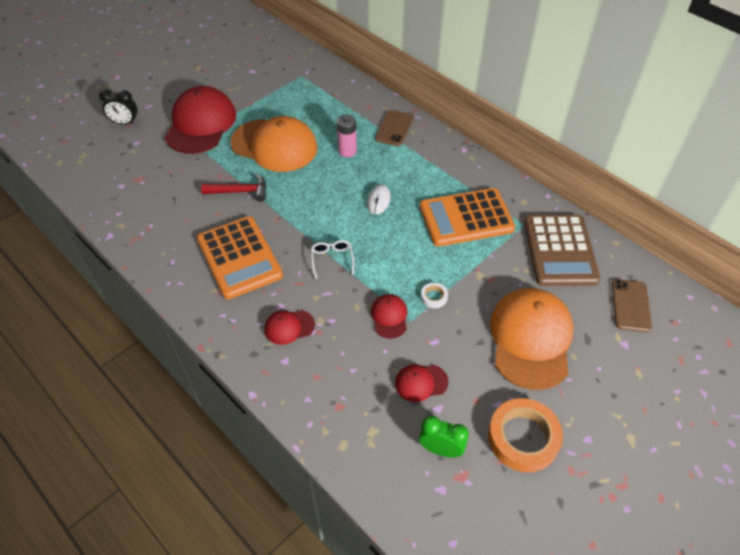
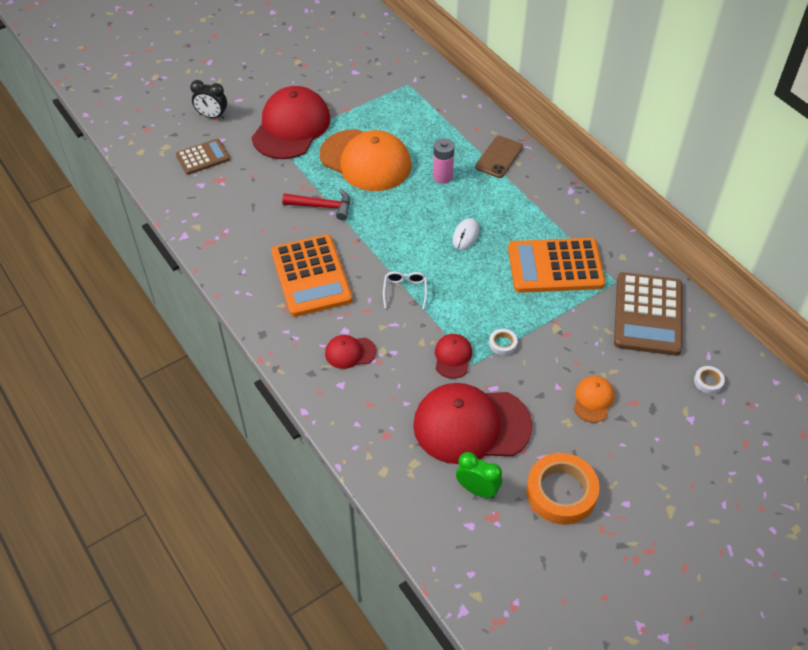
camera: 10 degrees right, 0 degrees up
(120, 160) = (203, 157): none -> brown calculator
(421, 382) = (471, 425): red cap -> red cap, size x2.19
(530, 339) = (593, 400): orange cap -> orange cap, size x0.46
(630, 305) = (708, 381): brown phone -> white tape

